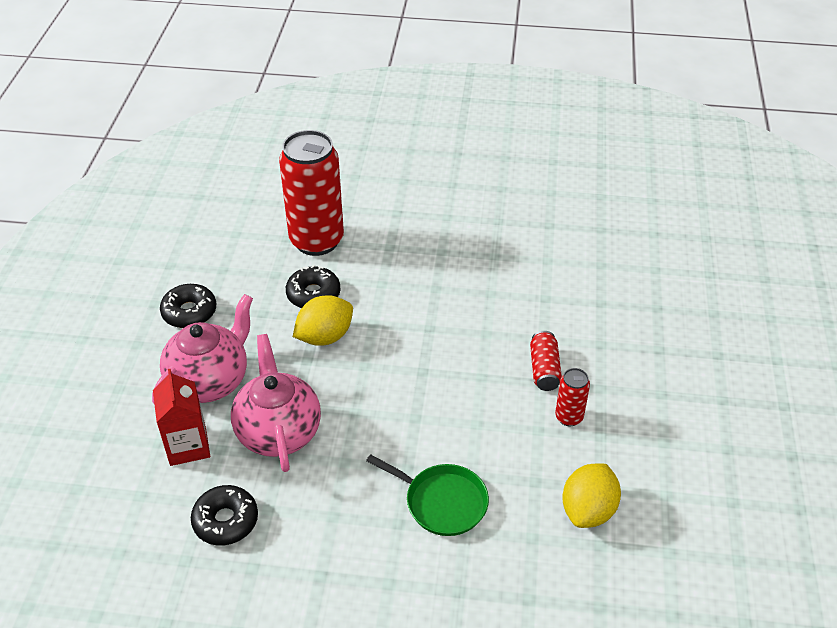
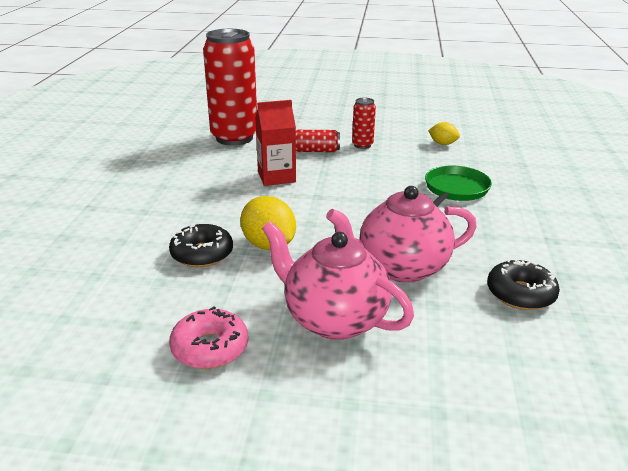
camera: 90 degrees left, 15 degrees down
(188, 446) = (434, 328): red carton -> red carton (276, 177)
(189, 312) = (210, 348): black donut -> pink donut
(316, 241) = (110, 254): red can -> red can (234, 138)
(588, 510) = (442, 144): yellow lemon -> yellow lemon, size x0.58

